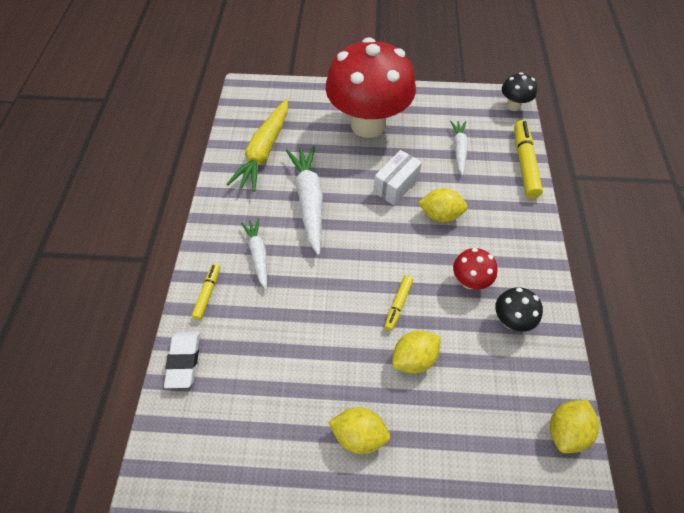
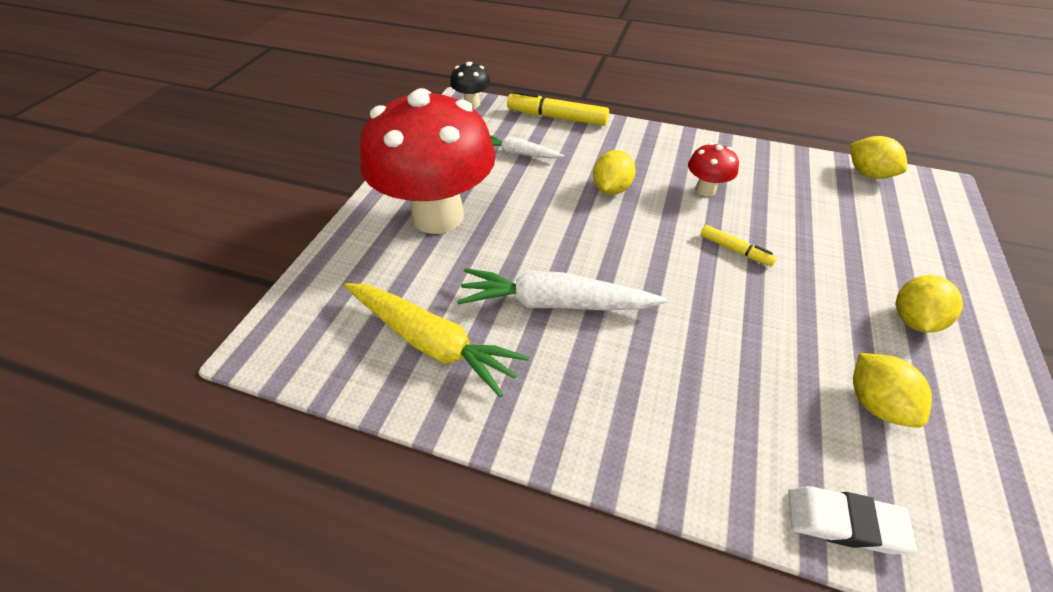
camera: 75 degrees left, 10 degrees down
(208, 293) = (711, 468): yellow marker -> none
(258, 255) = (643, 383): white carrot -> none
(396, 185) = (555, 214): white box -> none
(414, 358) = (806, 253): yellow lemon -> yellow lemon (875, 403)
(510, 320) = (754, 175): black mushroom -> none

